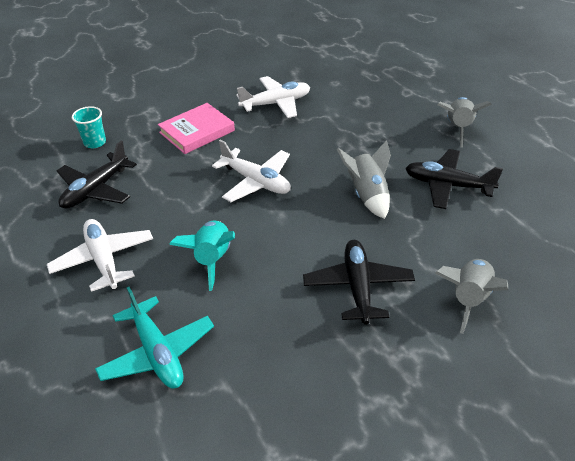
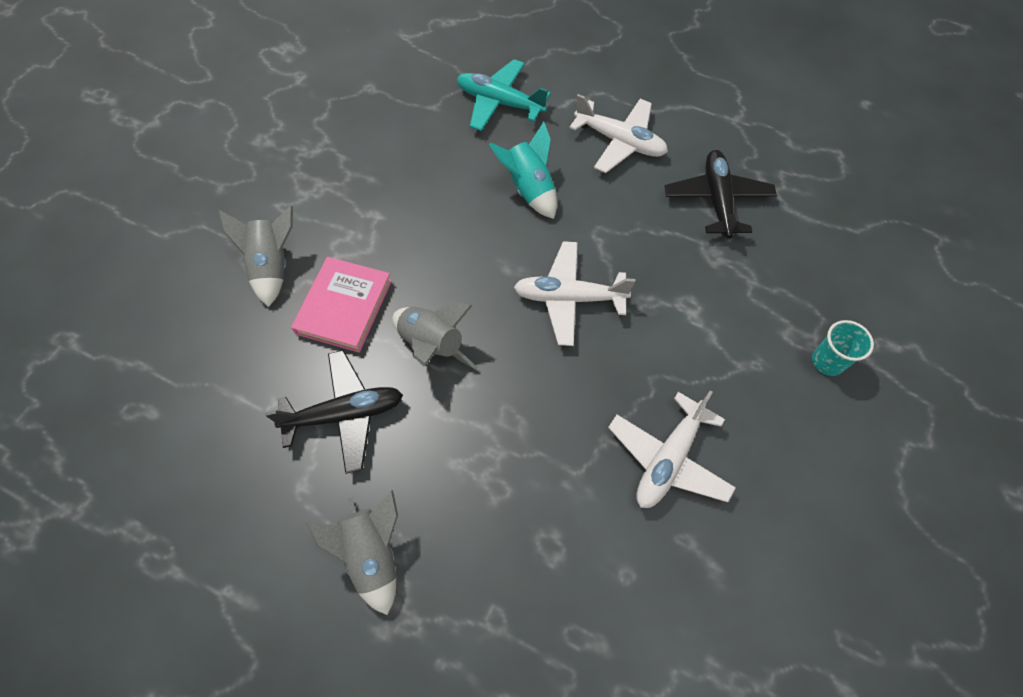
camera: 145 degrees right, 20 degrees up
(95, 142) = (801, 255): turquoise cup -> turquoise cup (827, 361)
(197, 131) = (712, 339): pink book -> pink book (344, 307)
(358, 287) = (380, 228): black plane -> none

